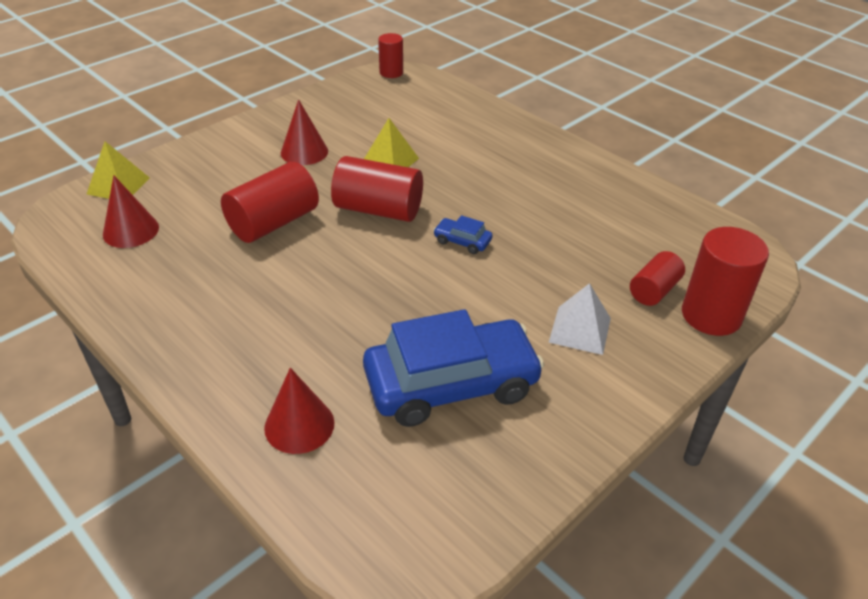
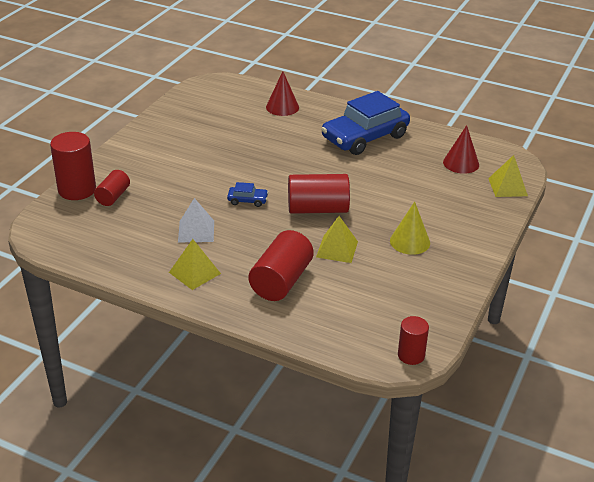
camera: 160 degrees right, 5 degrees down
(273, 223) = (379, 186): red cylinder -> red cylinder (281, 281)
(304, 152) = (410, 241): red cone -> yellow cone
(451, 384) = (219, 132): blue car -> blue car (365, 137)
(560, 170) = (194, 273): none -> yellow pyramid
(580, 330) = (157, 167): white pyramid -> white pyramid (196, 231)

